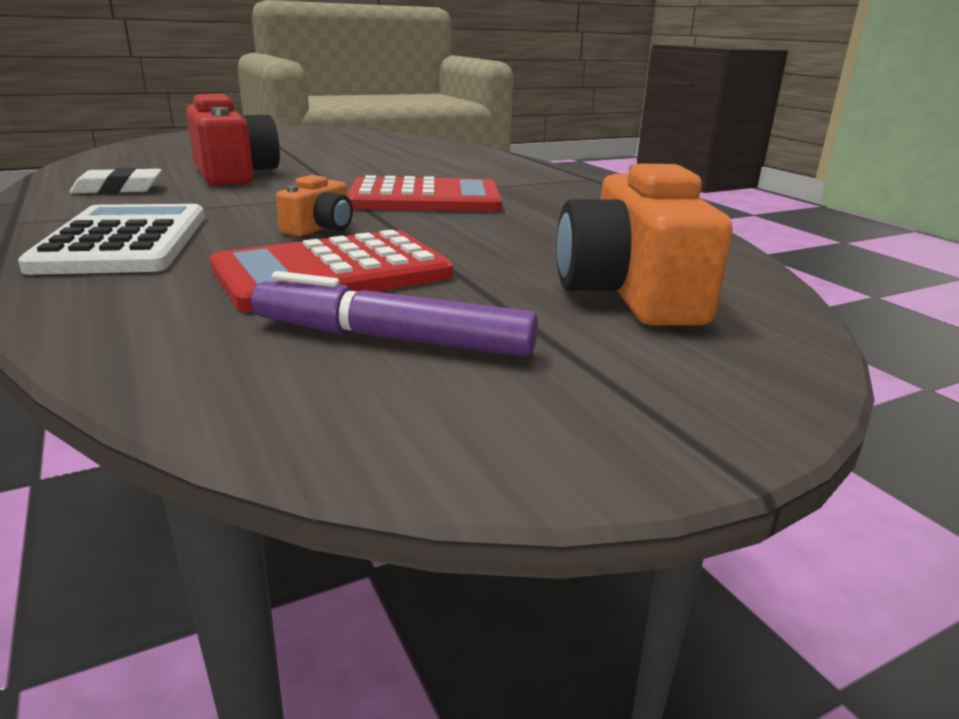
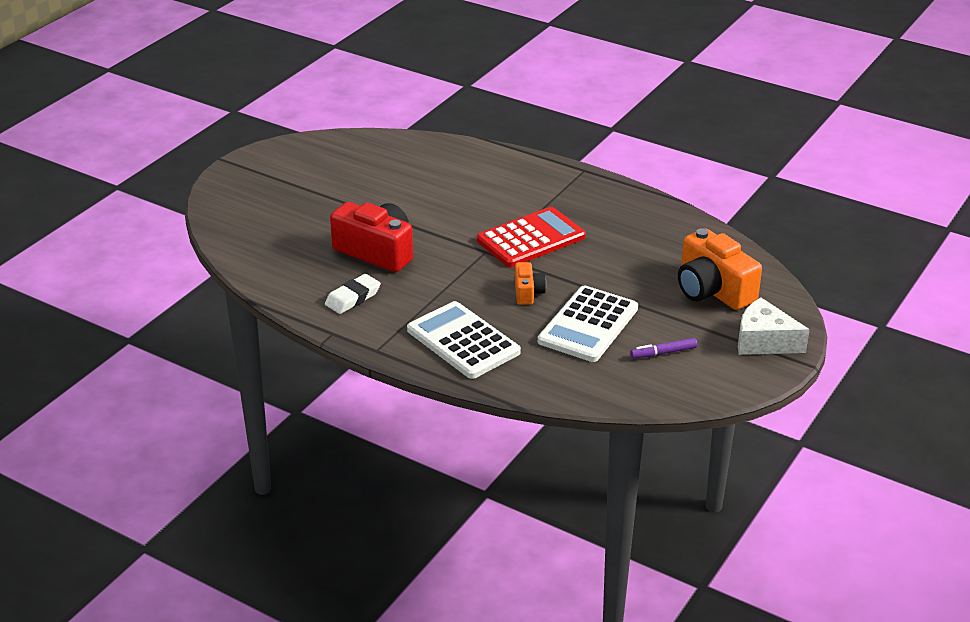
camera: 30 degrees left, 10 degrees up
(332, 272) = (588, 325): red calculator -> white calculator
(392, 338) = (663, 353): purple marker -> purple marker, size x0.59
(656, 389) = (764, 341): none -> white cheese

